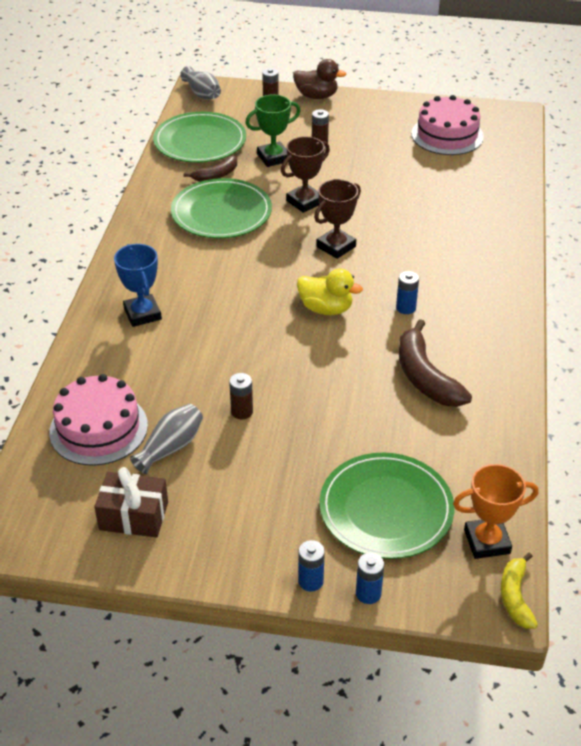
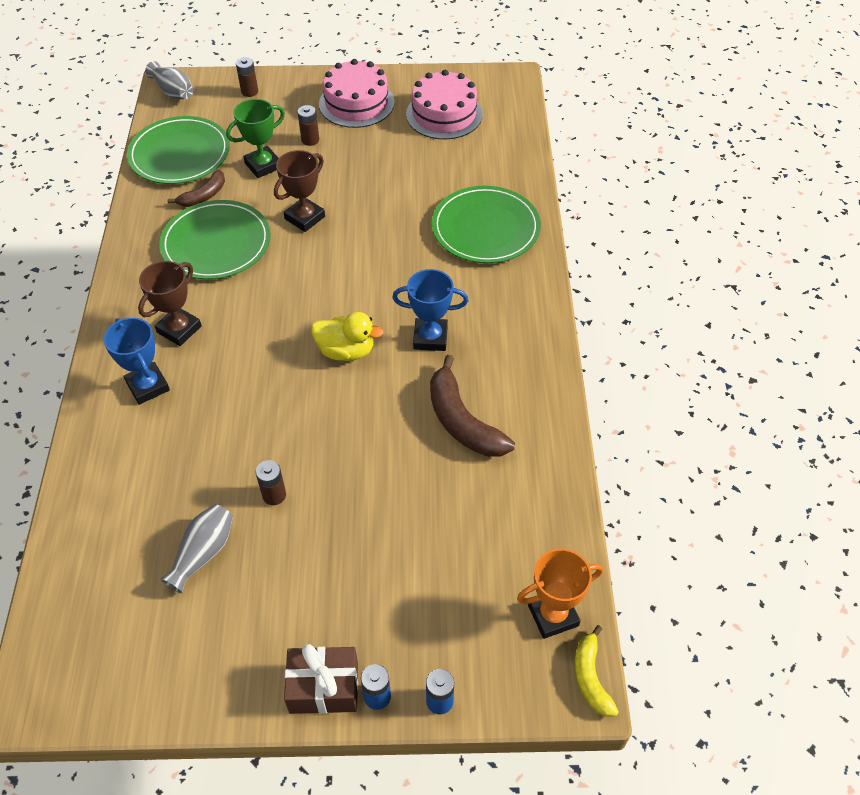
camera: 10 degrees left, 10 degrees up
(98, 428) = (120, 541): pink cake -> pink cake (356, 103)
(134, 516) = (175, 648): brown gift -> brown gift (324, 687)
(316, 96) = (299, 81): brown duck -> none
(336, 246) = (346, 270): brown trophy -> brown trophy (179, 329)
(386, 509) = (444, 592): green plate -> green plate (485, 228)
(406, 308) = (430, 338): blue battery -> blue trophy

